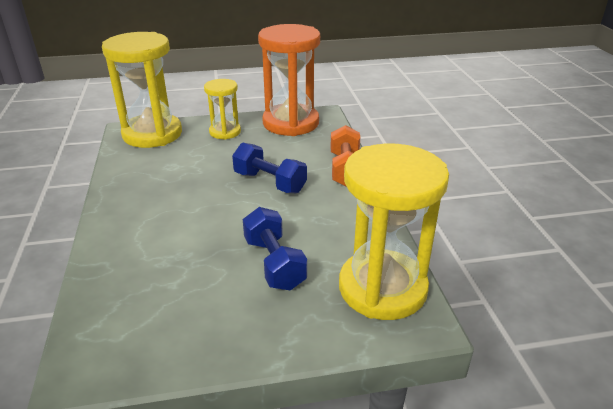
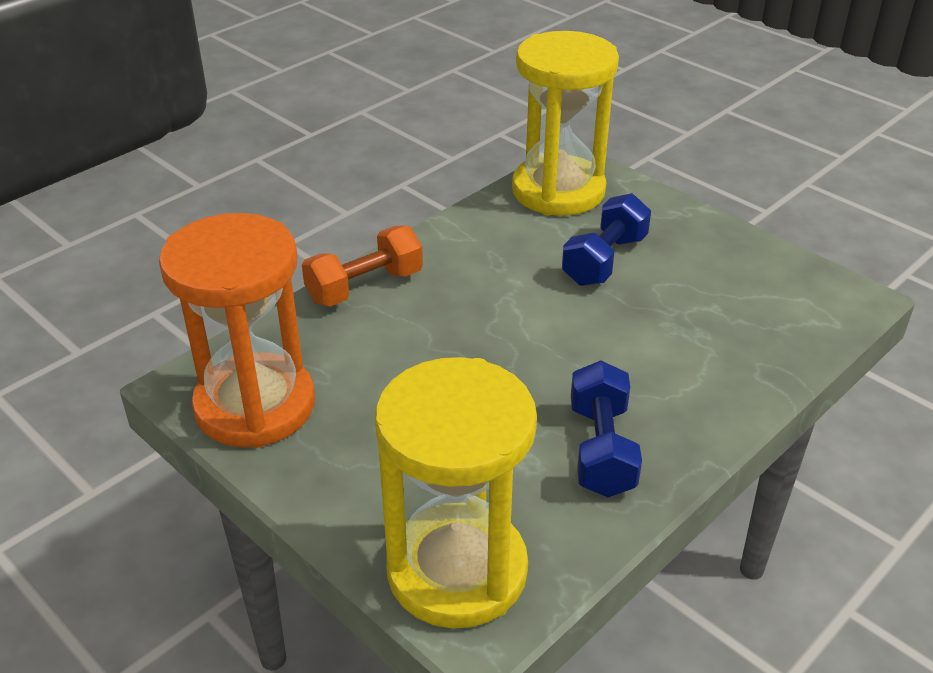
camera: 125 degrees left, 5 degrees up
(225, 132) = (359, 470): yellow hourglass -> none
(270, 182) = (464, 336): blue dumbbell -> blue dumbbell (601, 449)

